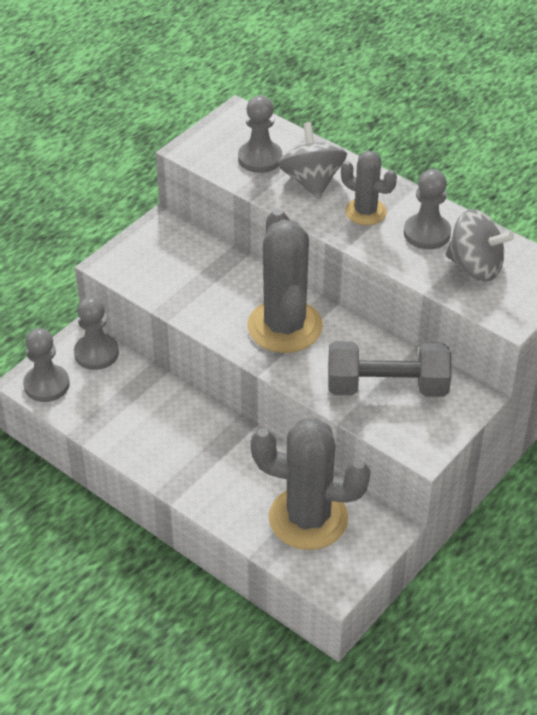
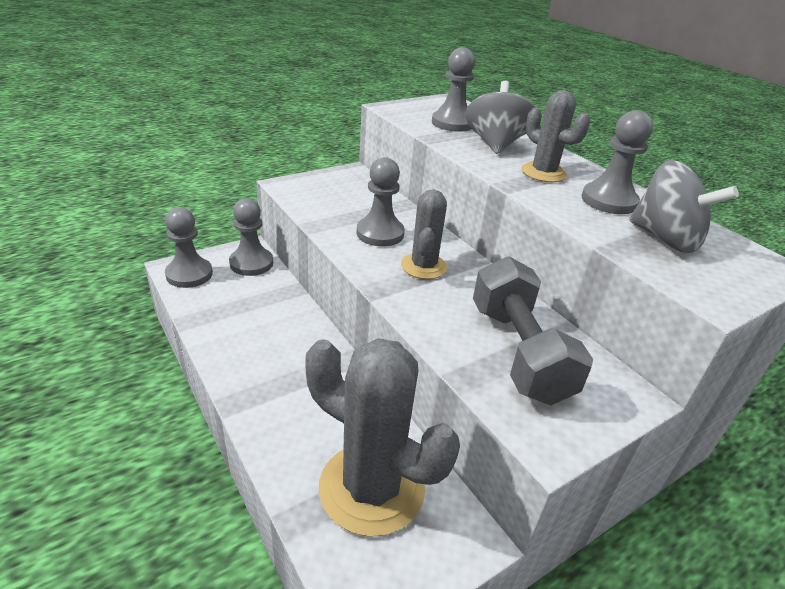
camera: 15 degrees right, 10 degrees down
(230, 300) = (380, 233): none -> grey pawn
(284, 326) = (423, 266): grey cactus -> grey cactus, size x0.56
(387, 387) = (519, 352): grey dumbbell -> grey dumbbell turned 60 degrees clockwise

